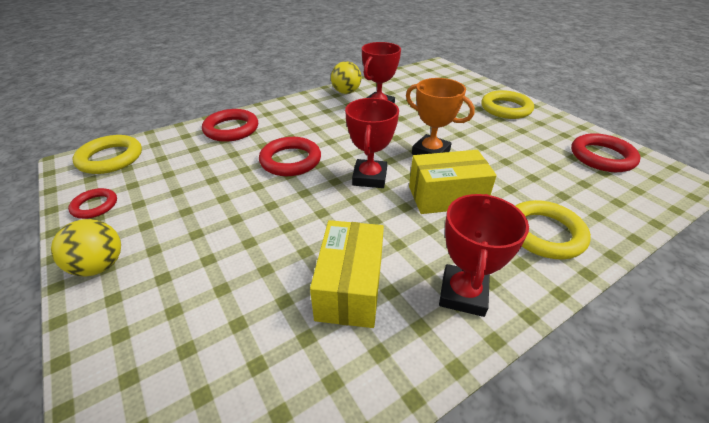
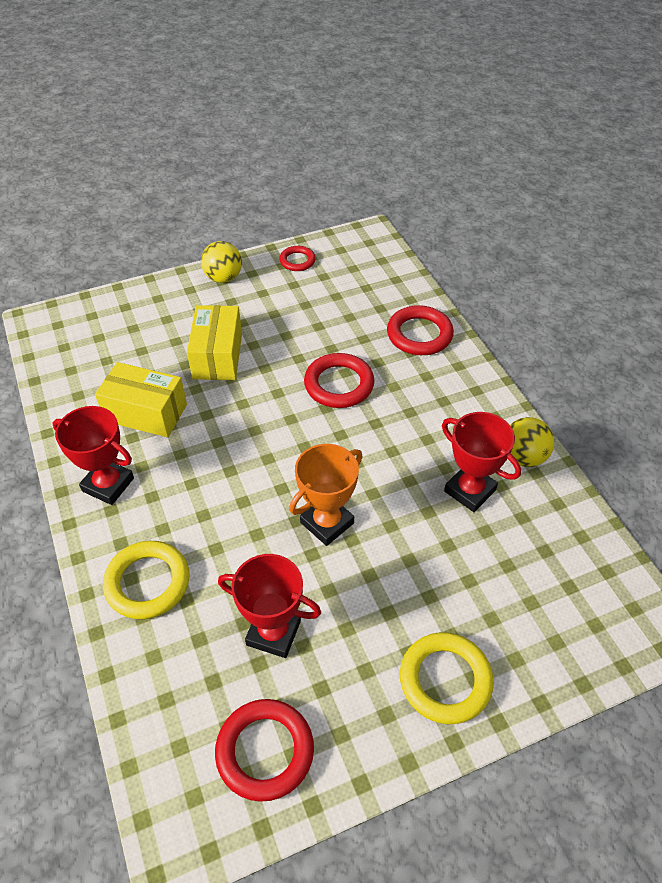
camera: 100 degrees right, 10 degrees up
(110, 158) = (372, 255): yellow ring -> none
(369, 177) = (288, 449): red trophy -> red trophy (273, 633)
(446, 196) = (234, 512): yellow box -> yellow box (217, 356)

